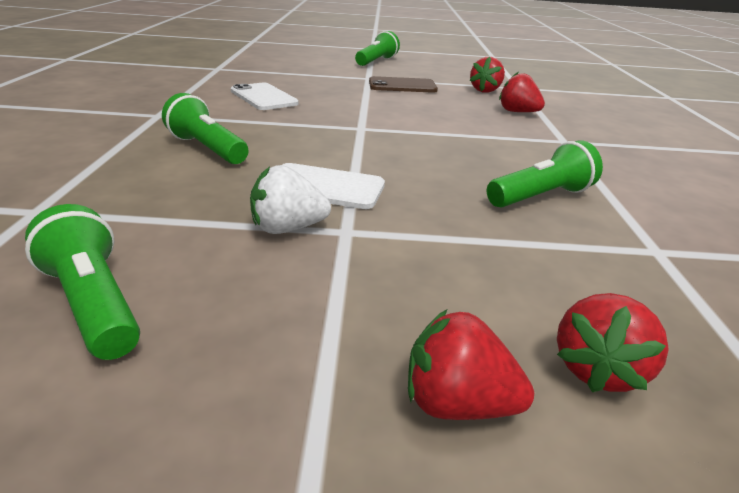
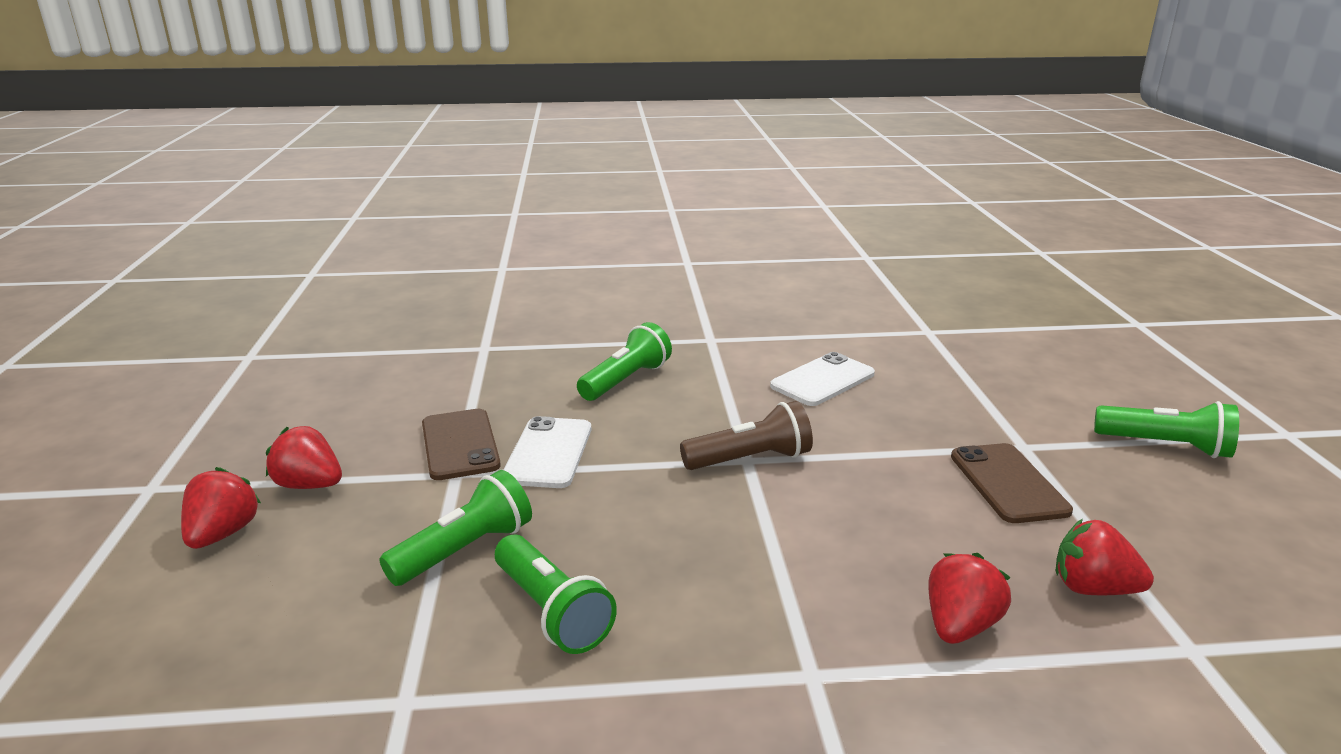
camera: 85 degrees right, 5 degrees down
(94, 303) = (364, 396): green flashlight -> green flashlight (465, 550)
(287, 228) = (460, 444): white strawberry -> brown phone
(361, 127) = (750, 459): none -> brown flashlight
(597, 369) = (227, 606): red strawberry -> red strawberry (309, 485)

